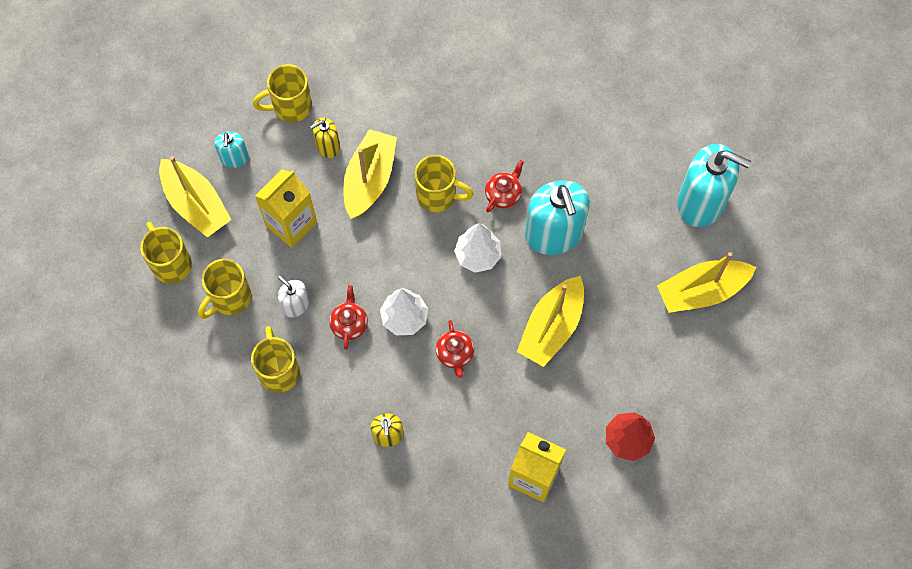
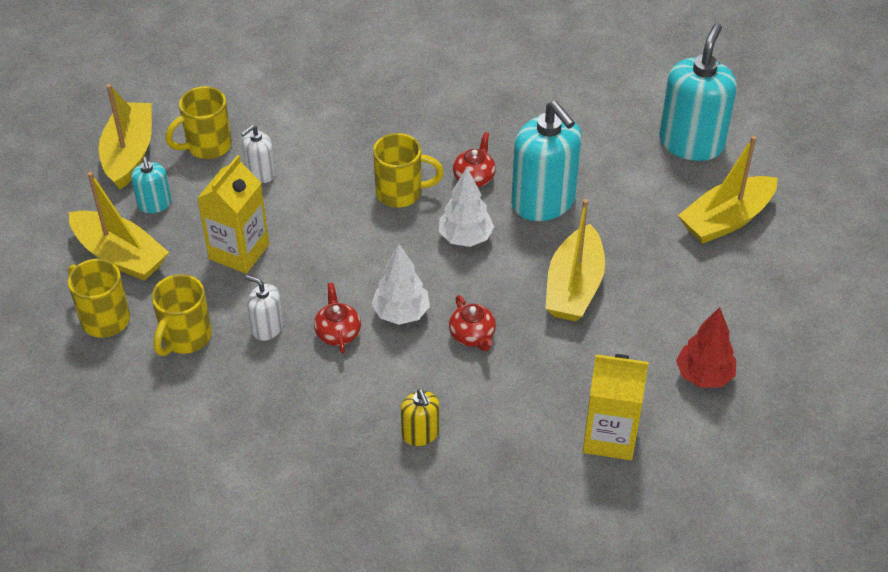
camera: 15 degrees left, 20 degrees down
(279, 371) = (266, 397): yellow mug -> none
(328, 146) = (260, 173): yellow soap dispenser -> white soap dispenser
(369, 179) = (318, 193): yellow boat -> yellow boat (129, 154)
(701, 202) = (691, 143): turquoise soap dispenser -> turquoise soap dispenser turned 75 degrees counterclockwise

